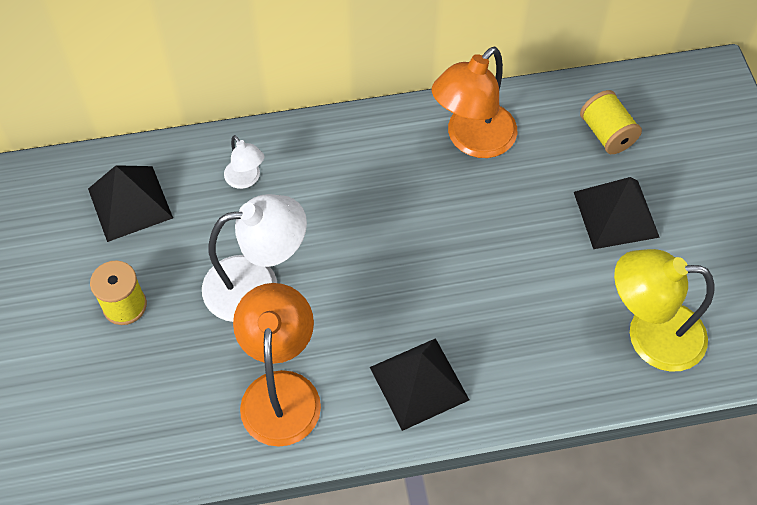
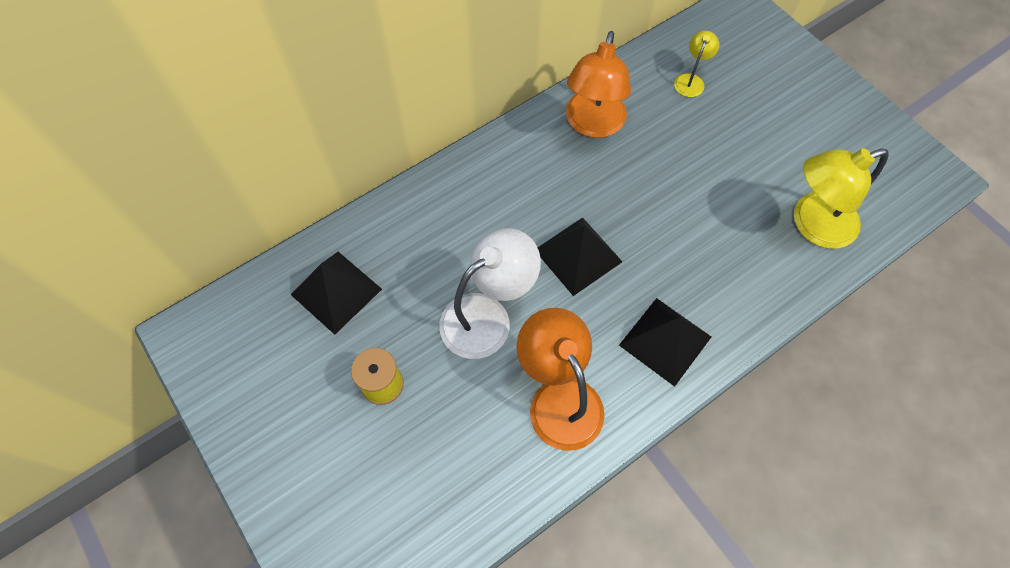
camera: 25 degrees left, 5 degrees up
(246, 179) = (427, 230): white lamp -> none
(606, 134) = (691, 80): yellow spool -> yellow lamp
(616, 214) = (734, 140): black pyramid -> black pyramid (578, 255)

